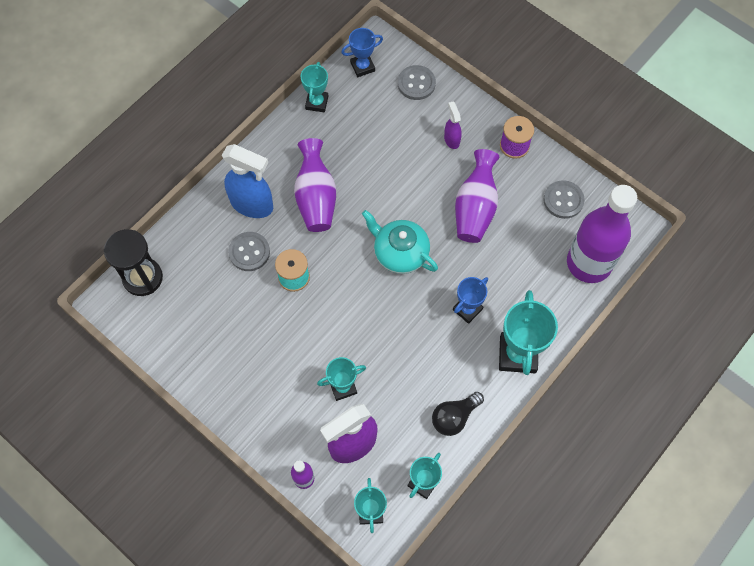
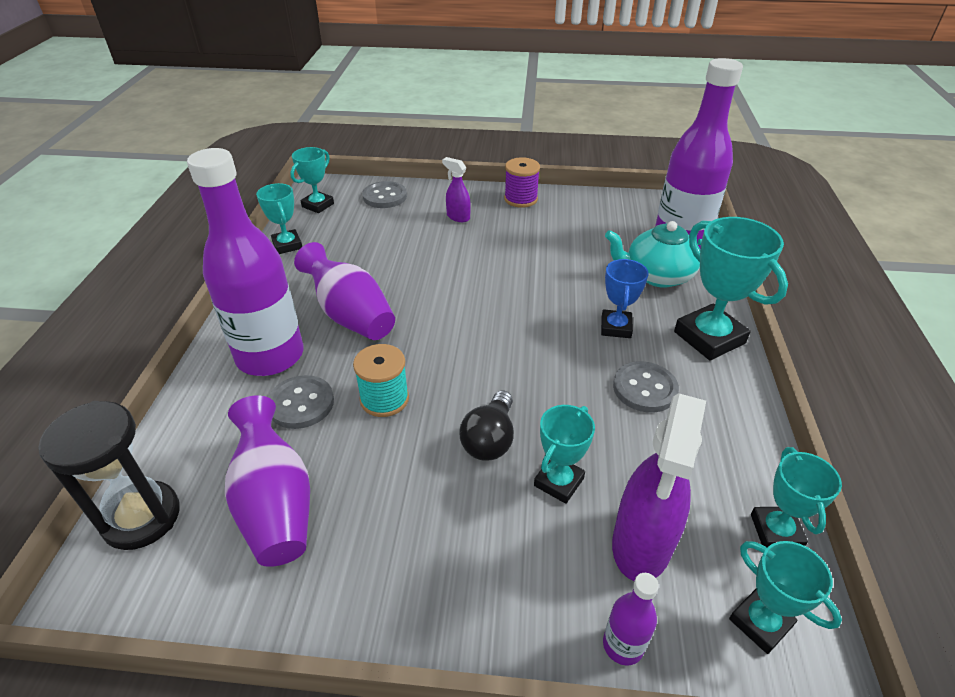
camera: 35 degrees left, 25 degrees down
(252, 205) = (270, 356): blue spray bottle -> purple bottle
(362, 67) = (318, 205): blue trophy -> turquoise trophy
(400, 253) = (493, 317): turquoise teapot -> turquoise teapot (657, 275)
(454, 417) = (721, 432): black light bulb -> black light bulb (490, 439)
(475, 208) = (533, 251): purple vase -> purple vase (275, 504)
(563, 200) = (605, 213): grey button -> grey button (644, 388)

